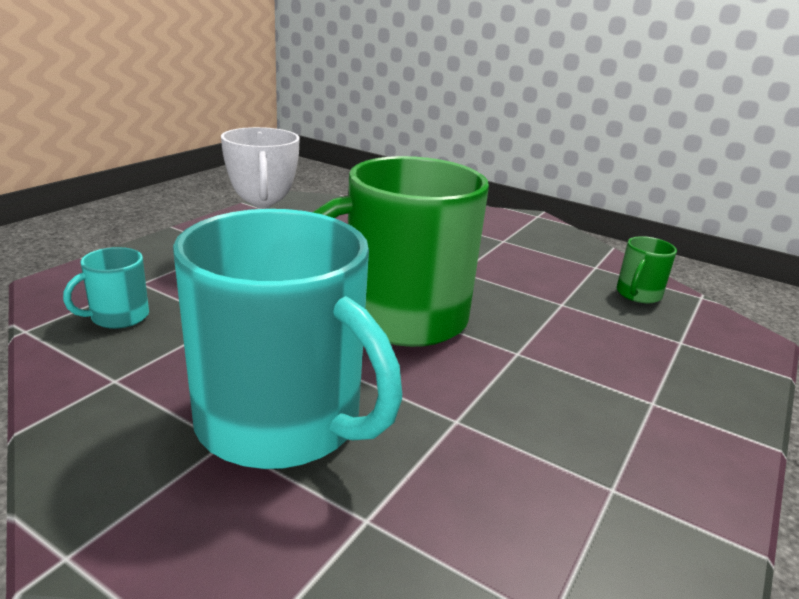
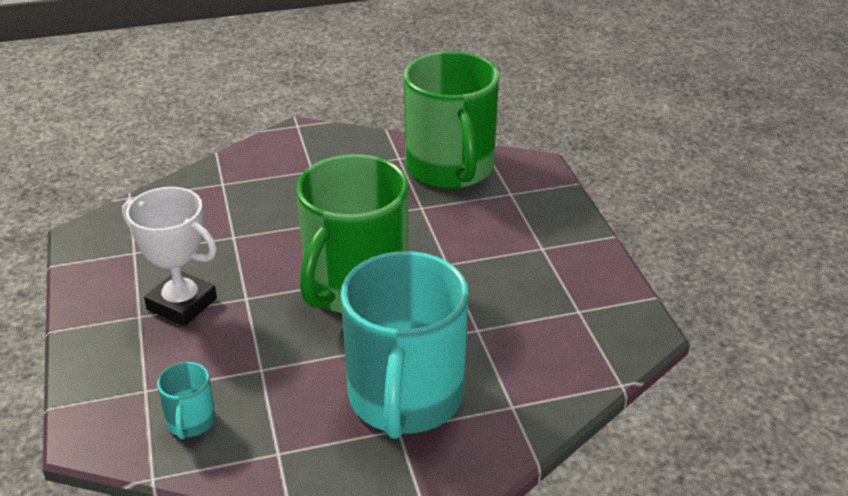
camera: 45 degrees left, 10 degrees up
(281, 421) = (405, 398): turquoise mug -> turquoise mug turned 105 degrees clockwise
(638, 294) = (450, 168): green mug -> green mug, size x2.43

